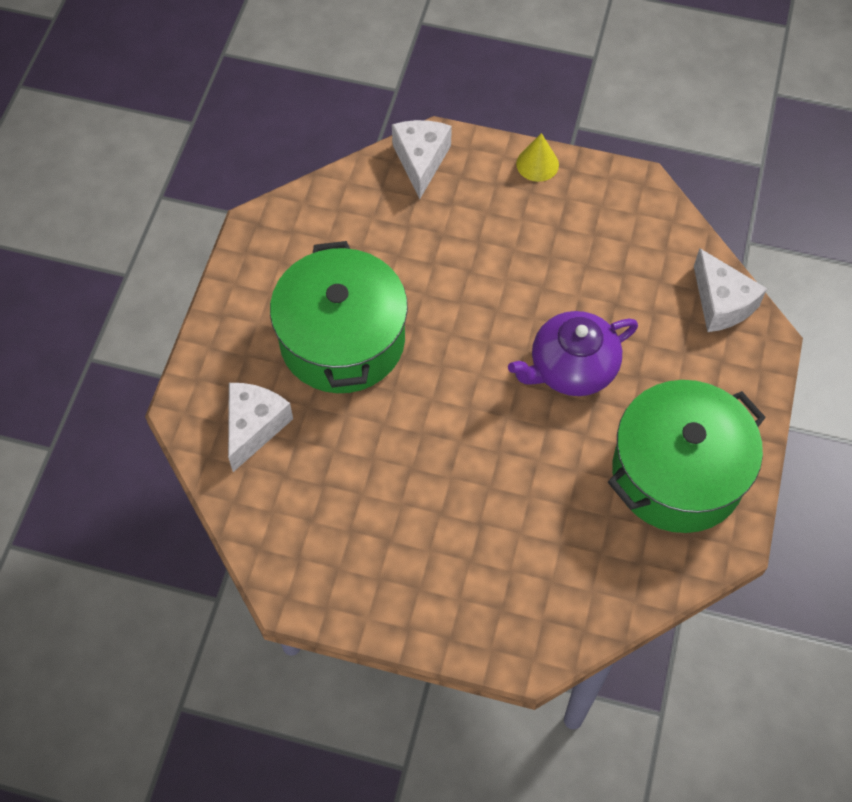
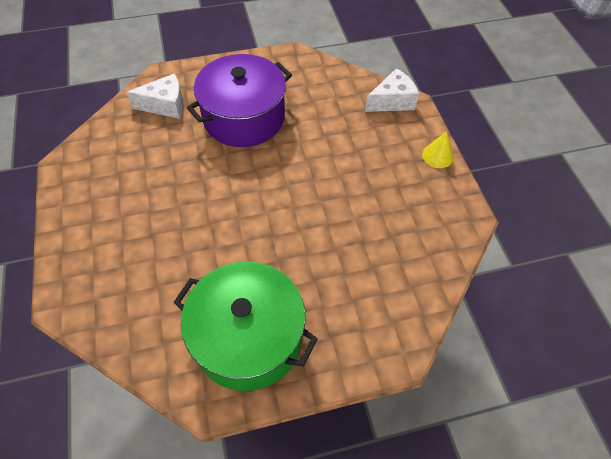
camera: 60 degrees right, 5 degrees down
(342, 340) = (244, 118): green pot -> purple pot
(571, 368) = (295, 237): purple teapot -> none
(721, 303) = (411, 308): white cheese -> none

